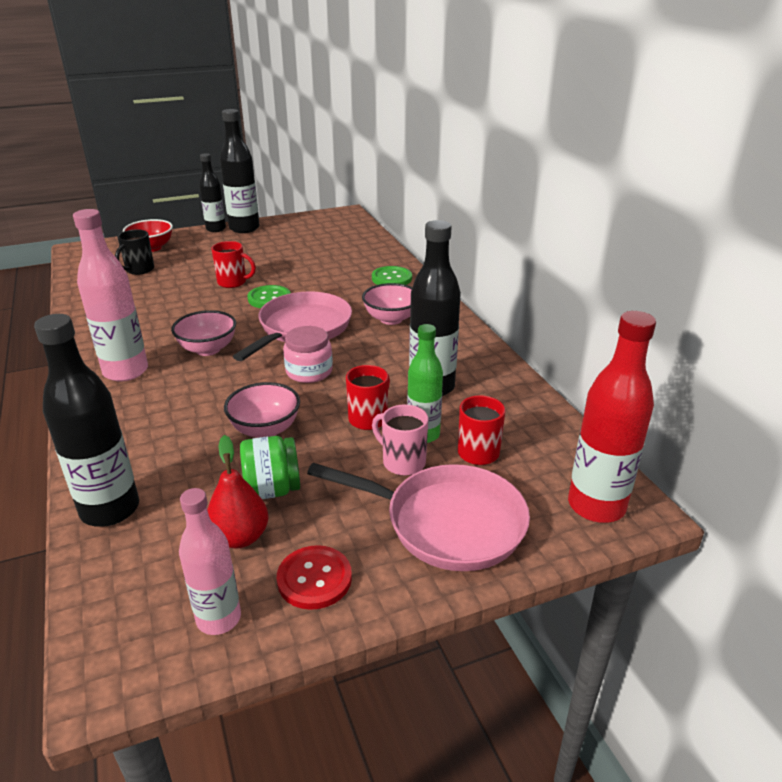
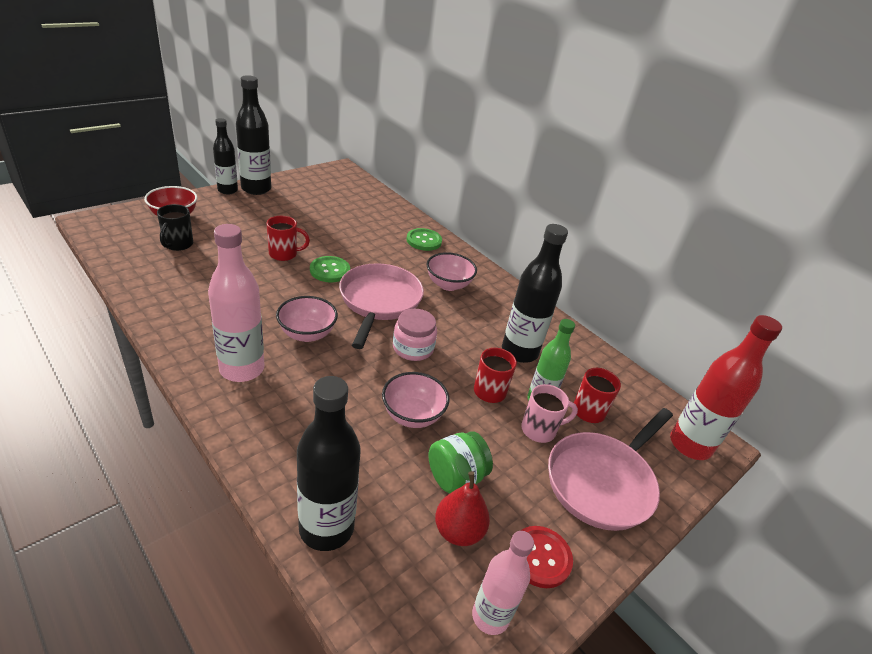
camera: 25 degrees left, 5 degrees up
(402, 462) = (540, 430): pink mug -> pink mug turned 150 degrees clockwise
(446, 522) = (603, 481): pink pan -> pink pan turned 135 degrees clockwise

